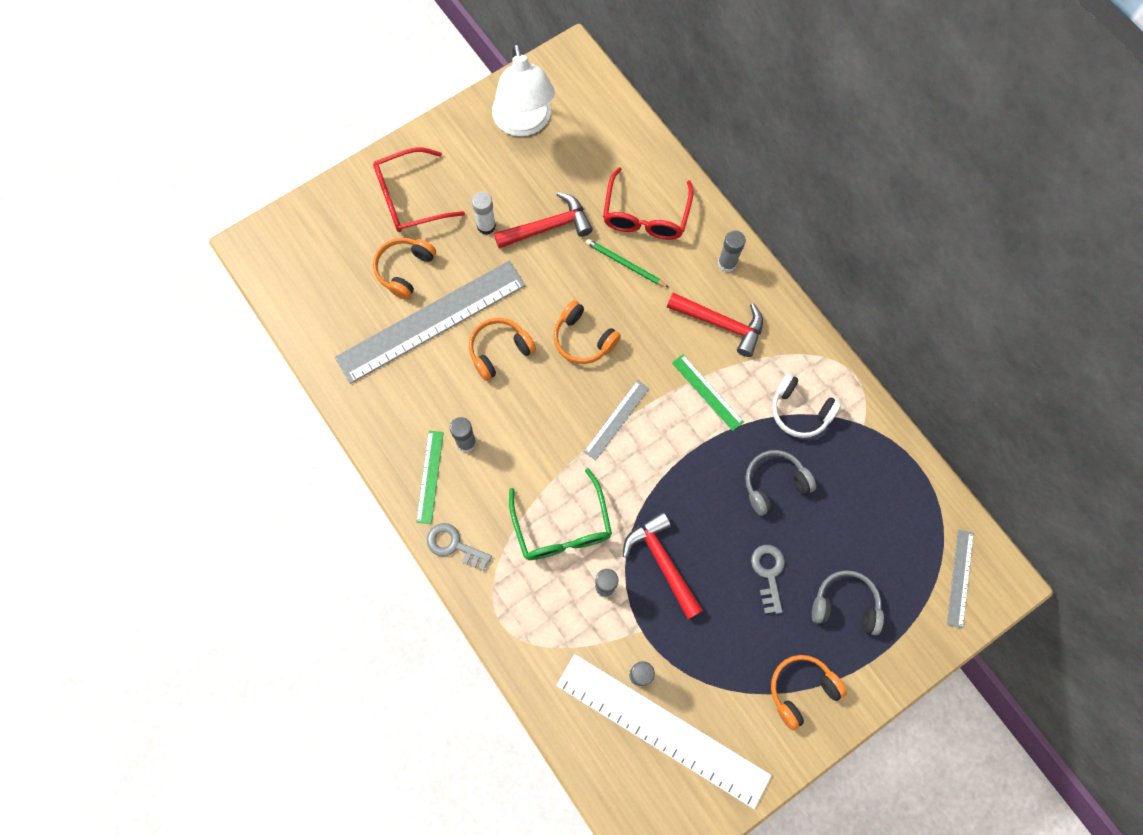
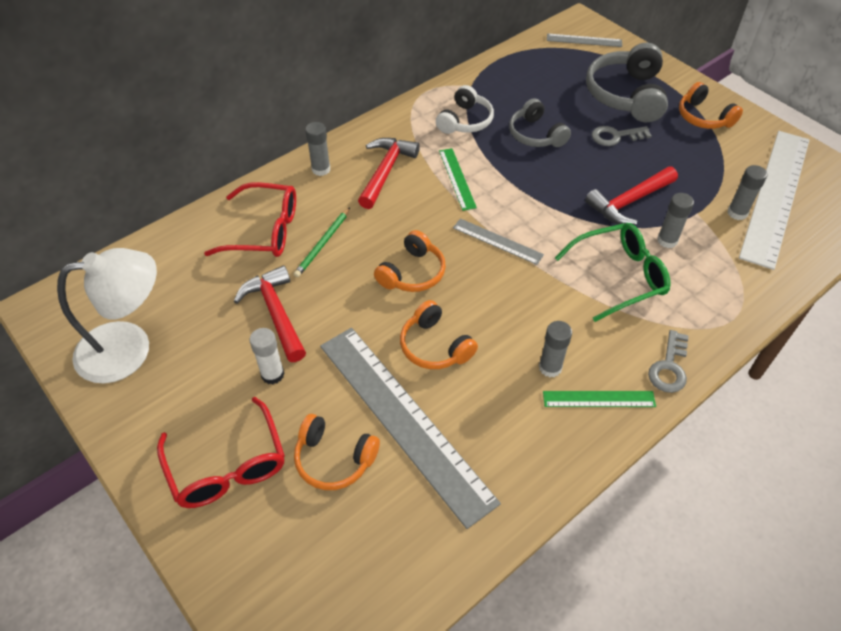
camera: 95 degrees left, 20 degrees down
(707, 392) = (457, 178): green ruler -> green ruler turned 60 degrees counterclockwise
(845, 605) = (626, 95): grey headphones -> grey headphones, size x1.61

